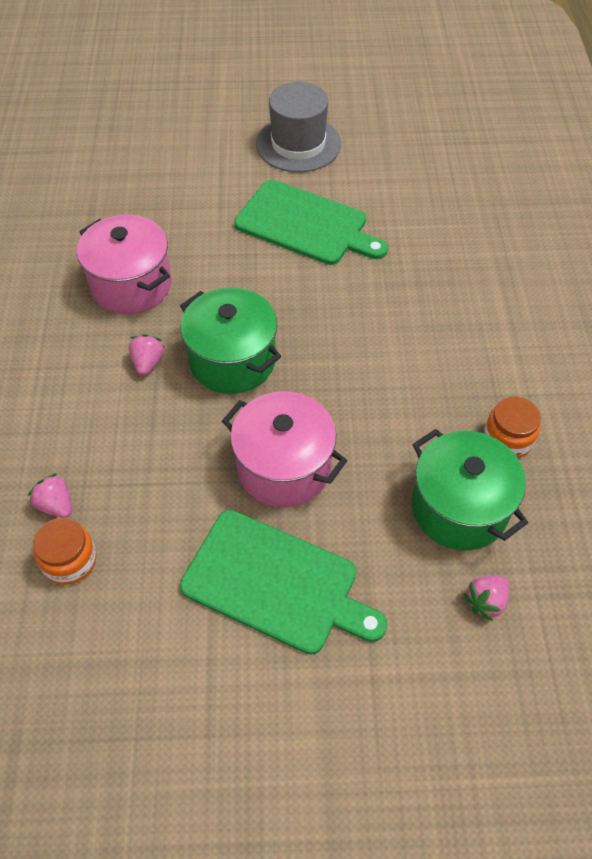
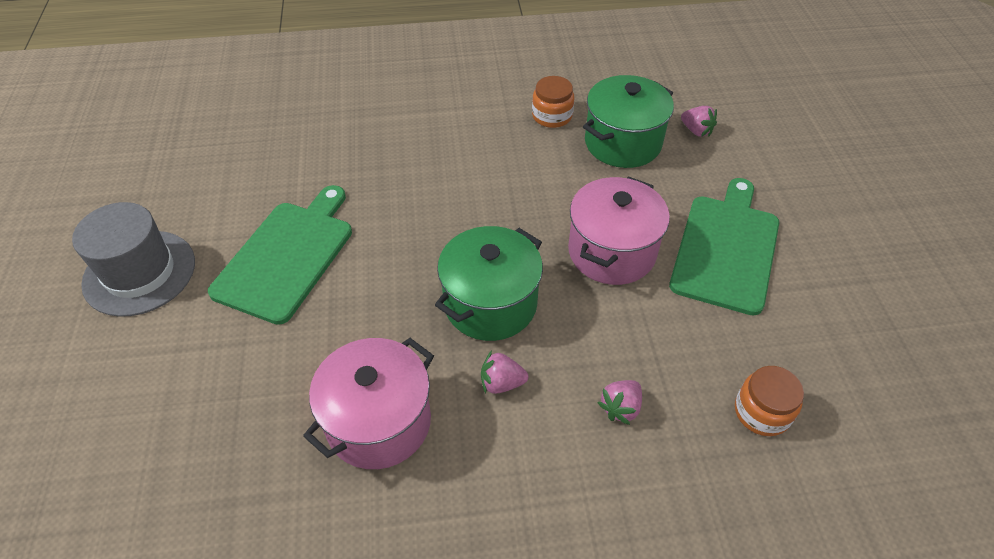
camera: 95 degrees left, 5 degrees down
(56, 505) = (705, 439): pink strawberry -> pink strawberry (620, 408)

